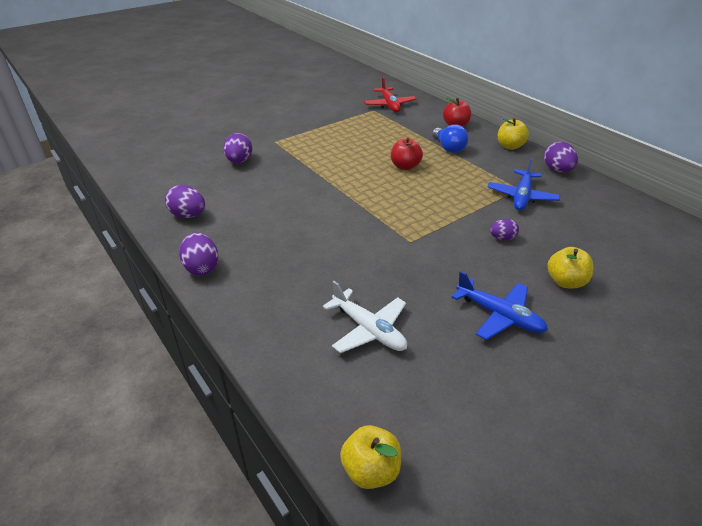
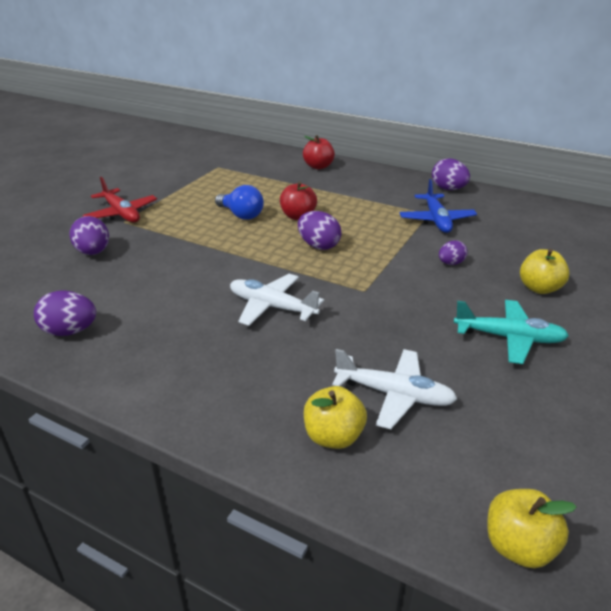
camera: 25 degrees left, 5 degrees down
(202, 267) = (137, 388): purple egg -> purple egg (318, 246)
(330, 235) = (271, 307): none -> white plane
(389, 105) = (232, 159): red plane -> red plane (121, 214)
(448, 148) = (329, 189): blue light bulb -> blue light bulb (241, 215)
(499, 316) = (509, 338): blue plane -> turquoise plane
(510, 146) = (387, 176): yellow apple -> yellow apple (333, 436)

